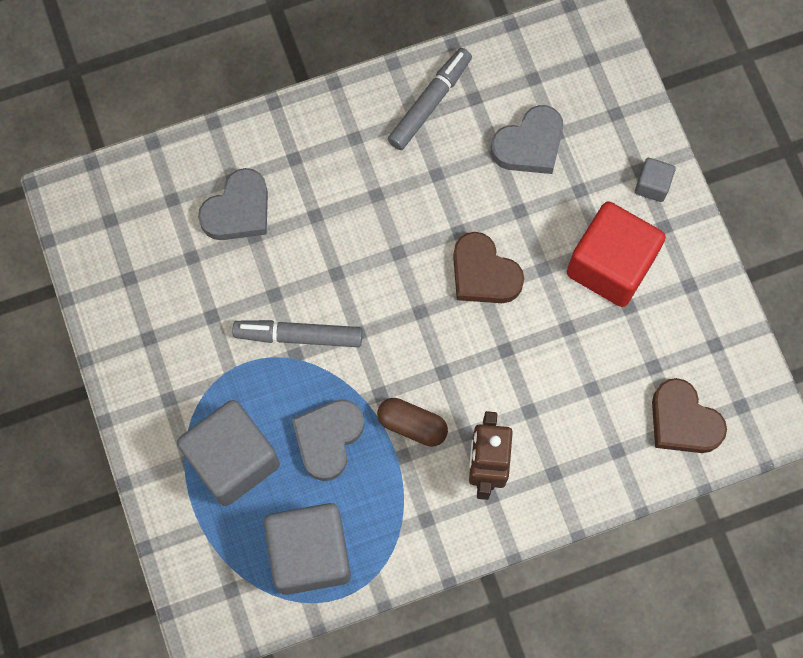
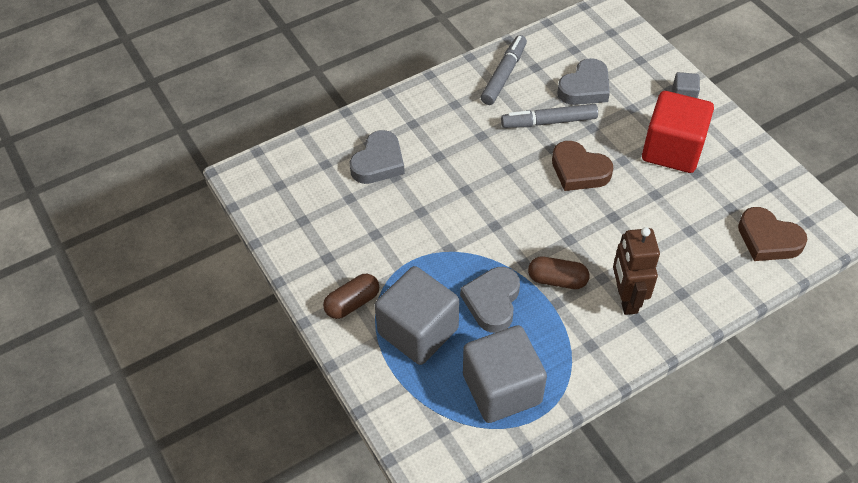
camera: 10 degrees left, 20 degrees down
(165, 407) = (352, 303): none -> brown capsule
(298, 336) = (448, 235): grey marker -> grey marker (549, 122)

